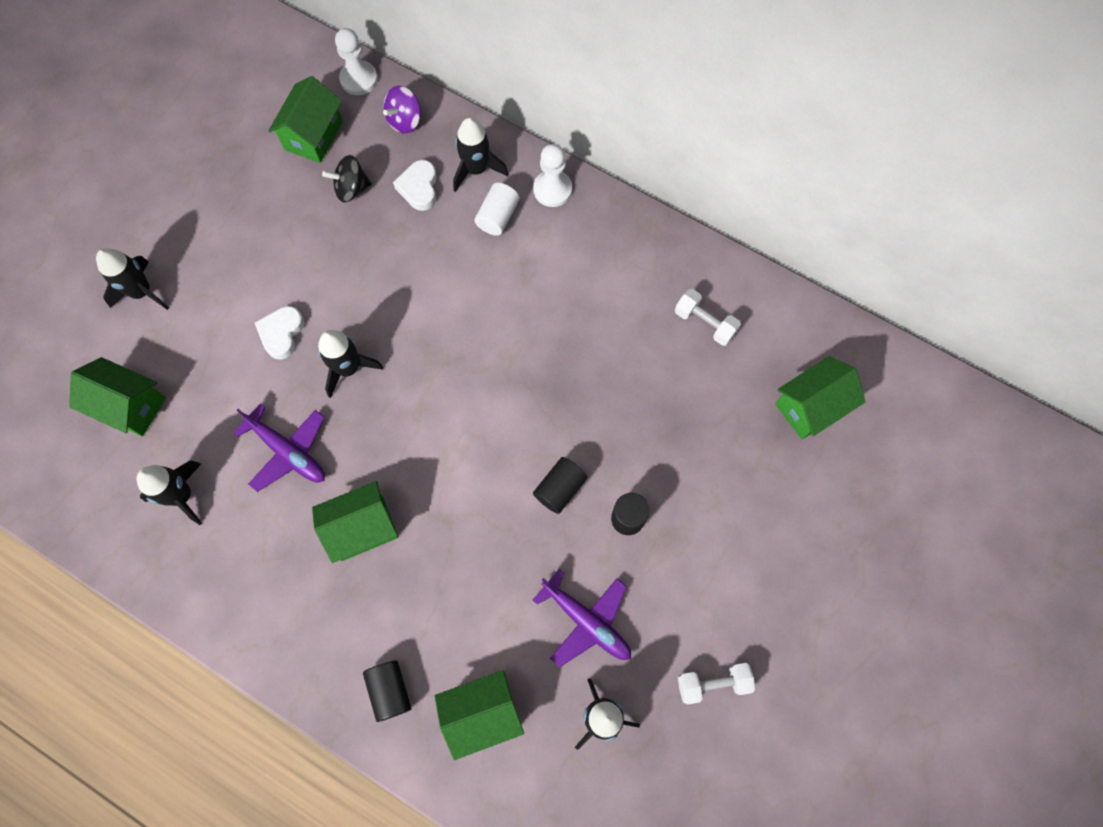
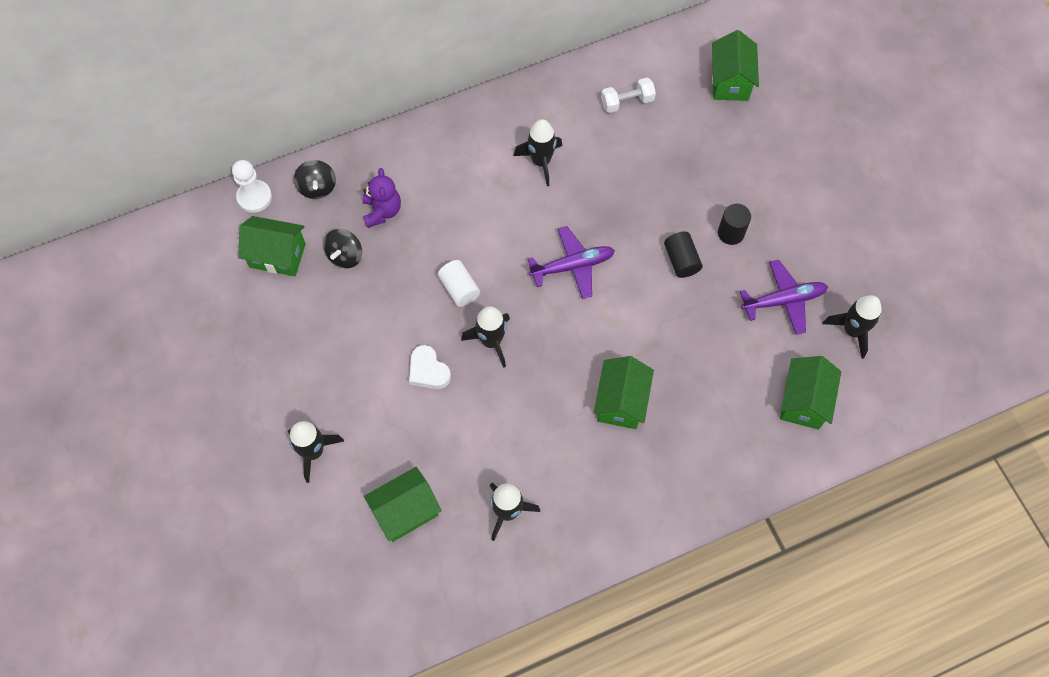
camera: 55 degrees left, 5 degrees down
(288, 451) = (526, 419): purple plane -> purple plane (572, 266)
(313, 136) = (277, 255): green house -> green house turned 45 degrees counterclockwise
(390, 690) = (750, 450): black cylinder -> none
(405, 120) = (317, 187): purple spinning top -> black spinning top
(419, 188) = (382, 211): white heart -> purple teddy bear
(476, 169) = (398, 166): black rocket -> black rocket (541, 162)
(498, 216) = (447, 175): white cylinder -> white cylinder (459, 289)
(552, 189) = (454, 128): white pawn -> none
(713, 683) = (872, 253): white dumbbell -> none

